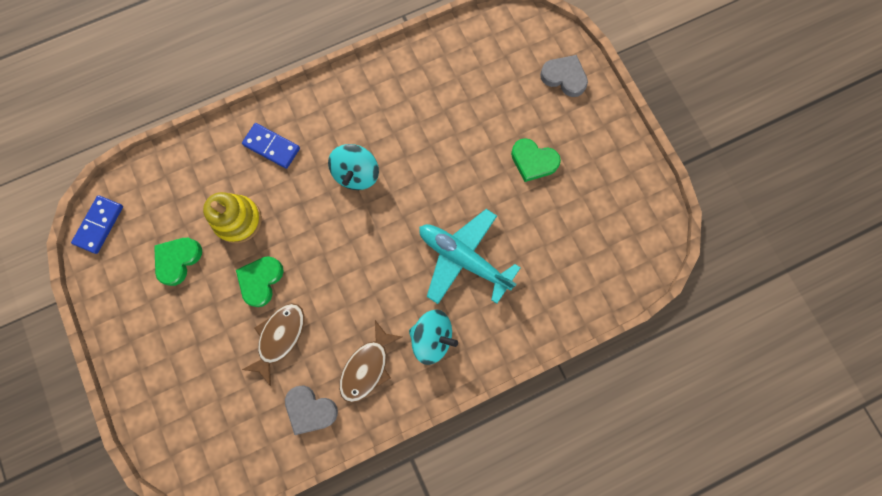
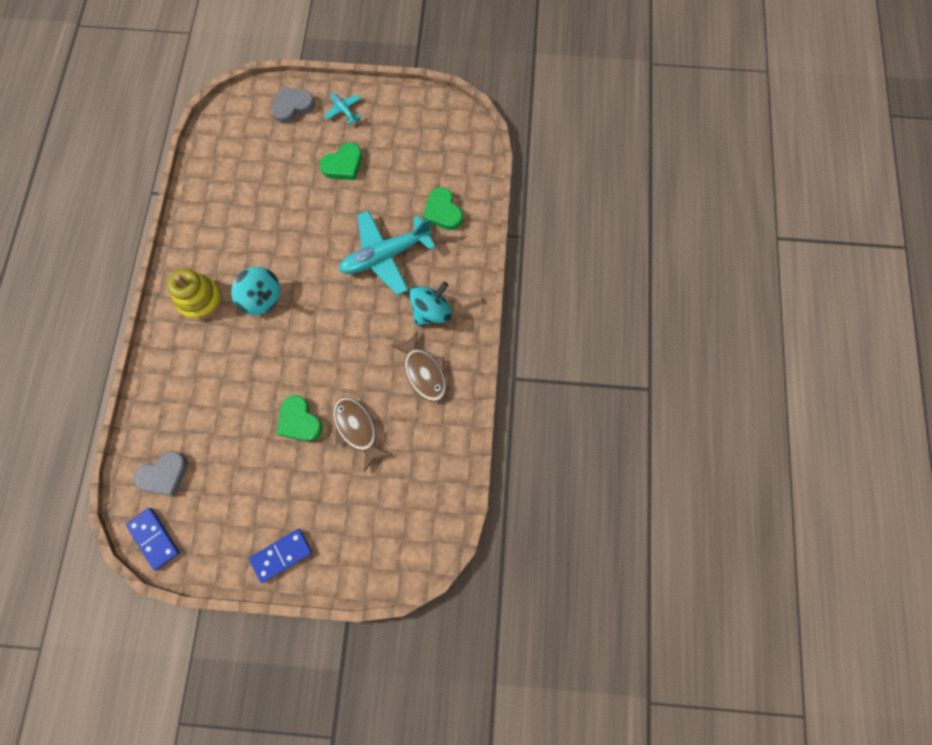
camera: 60 degrees left, 5 degrees down
(178, 260) = (234, 482): green heart -> green heart (442, 212)
(238, 220) = (234, 414): yellow stacking toy -> yellow stacking toy (200, 300)
(272, 147) = (189, 354): blue domino -> blue domino (281, 555)
(310, 409) = (430, 434): grey heart -> grey heart (164, 475)
(591, 125) = (344, 110): none -> turquoise plane

